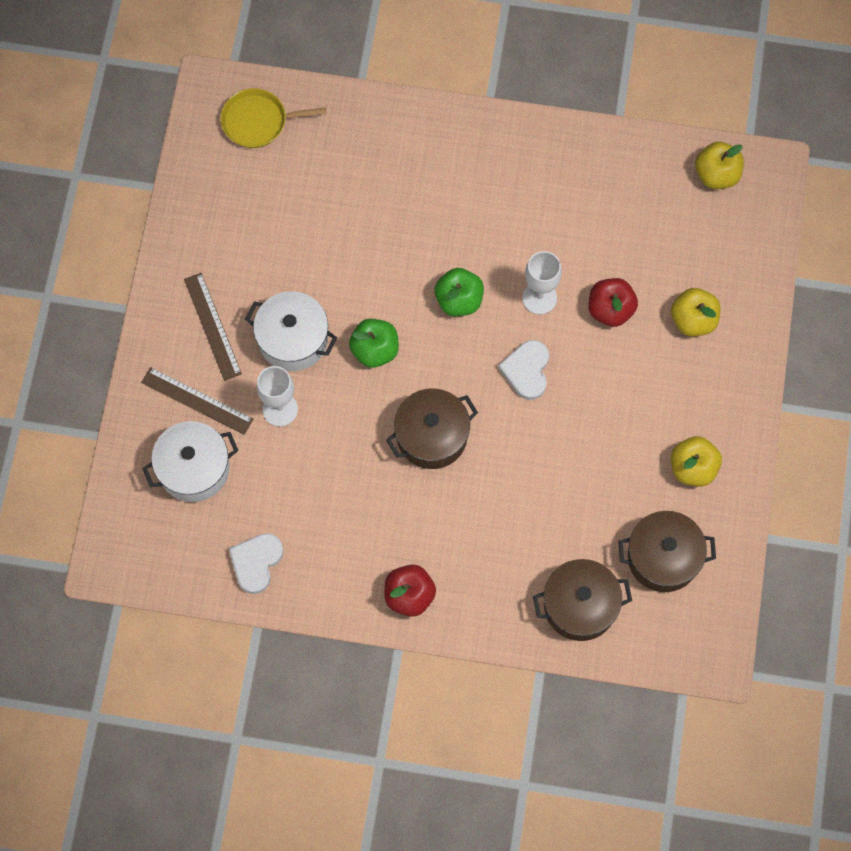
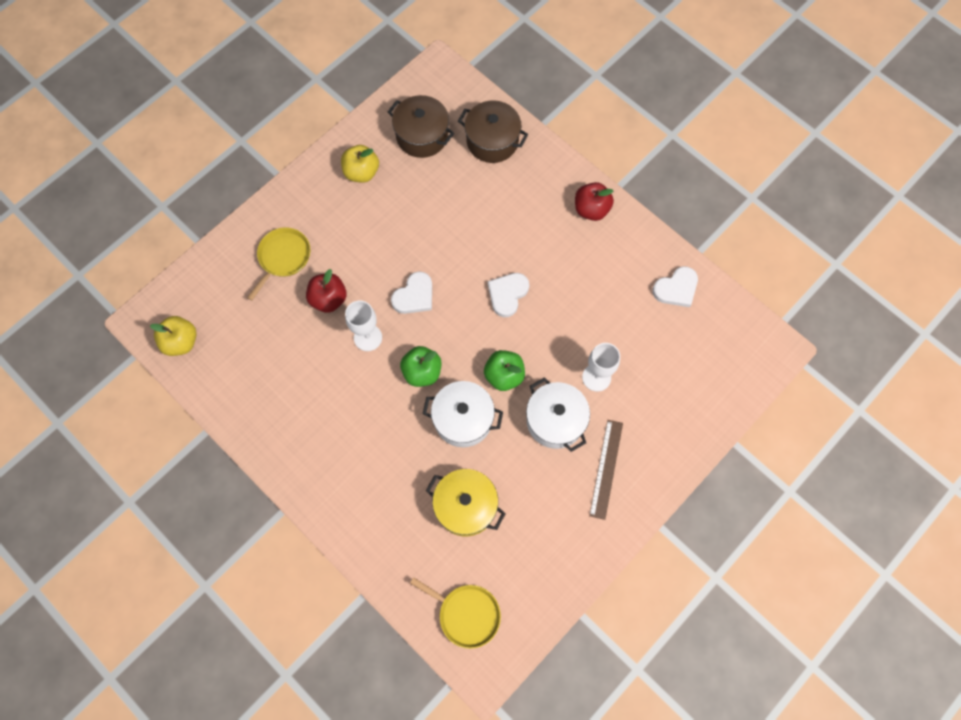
camera: 145 degrees left, 0 degrees up
(194, 469) = (681, 375): white pot -> white pot (463, 419)
(197, 401) = (650, 421): brown ruler -> none
(324, 207) = (465, 506): none -> yellow pot
(432, 436) = (507, 294): brown pot -> white heart
(693, 320) = (283, 258): yellow apple -> yellow pan

